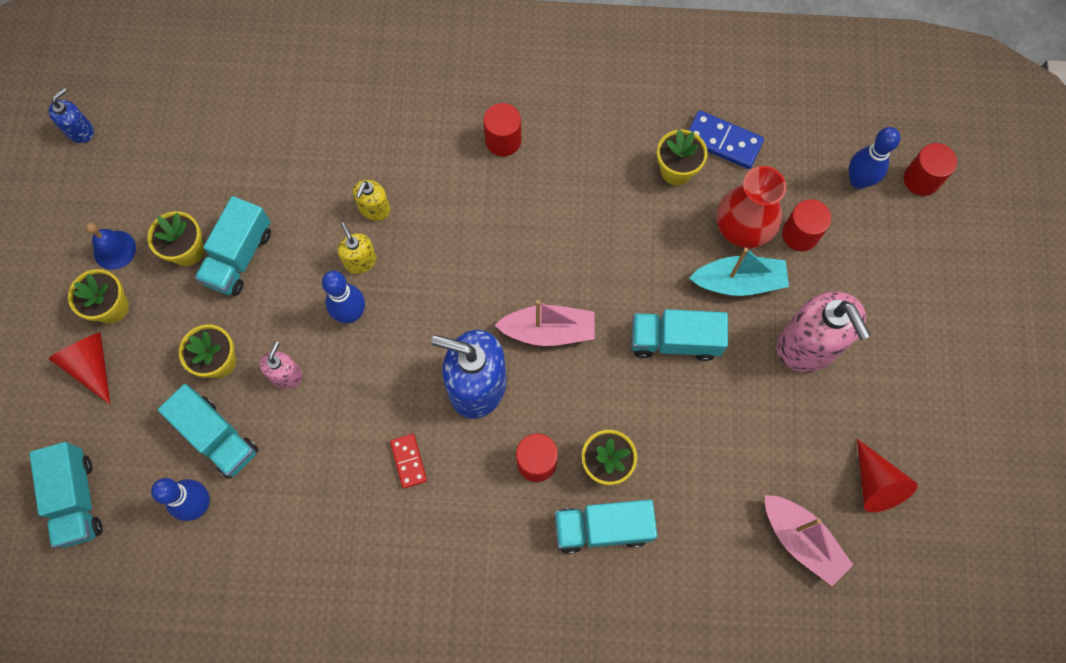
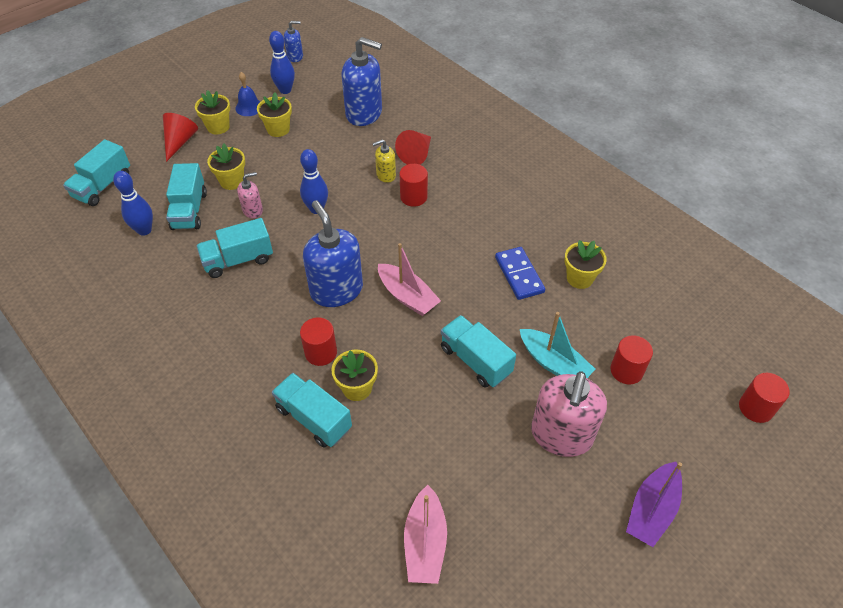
camera: 45 degrees right, 20 degrees down
(239, 257) = (297, 148): turquoise truck -> turquoise truck (238, 260)
(260, 147) = (364, 113): none -> blue soap dispenser
(360, 261) = (350, 191): yellow soap dispenser -> none
(409, 461) = (258, 294): red domino -> none
(503, 140) = (491, 194): red cylinder -> red cylinder (413, 197)
(723, 142) = (628, 286): blue domino -> blue domino (519, 275)
(743, 227) = (590, 338): red vase -> none
(858, 181) = (704, 373): blue bowling pin -> blue bowling pin (285, 90)
(875, 484) = (516, 558): red cone -> red cone (416, 154)
(927, 347) = (652, 510): none -> purple boat

